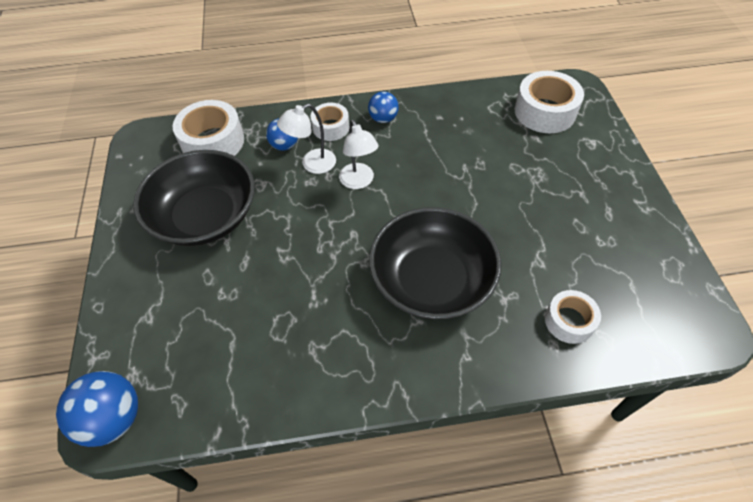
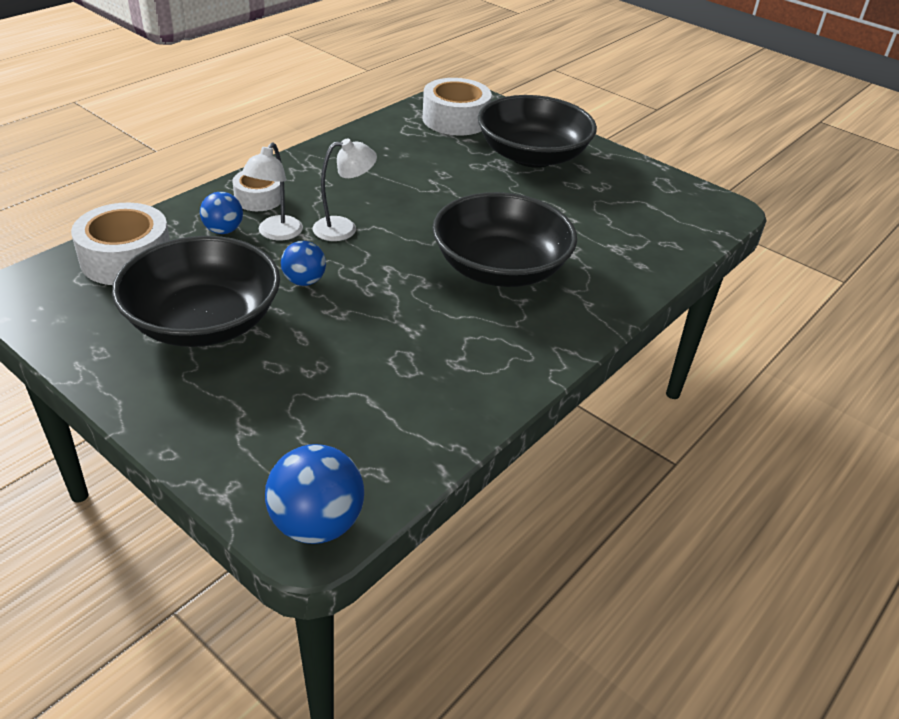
camera: 45 degrees left, 15 degrees down
(359, 182) = (344, 228): white lamp -> white lamp turned 45 degrees counterclockwise
(383, 119) = (308, 173): blue ball -> blue ball (304, 281)
(569, 321) = (634, 246): white tape -> none
(574, 178) = (532, 156): none -> black bowl

